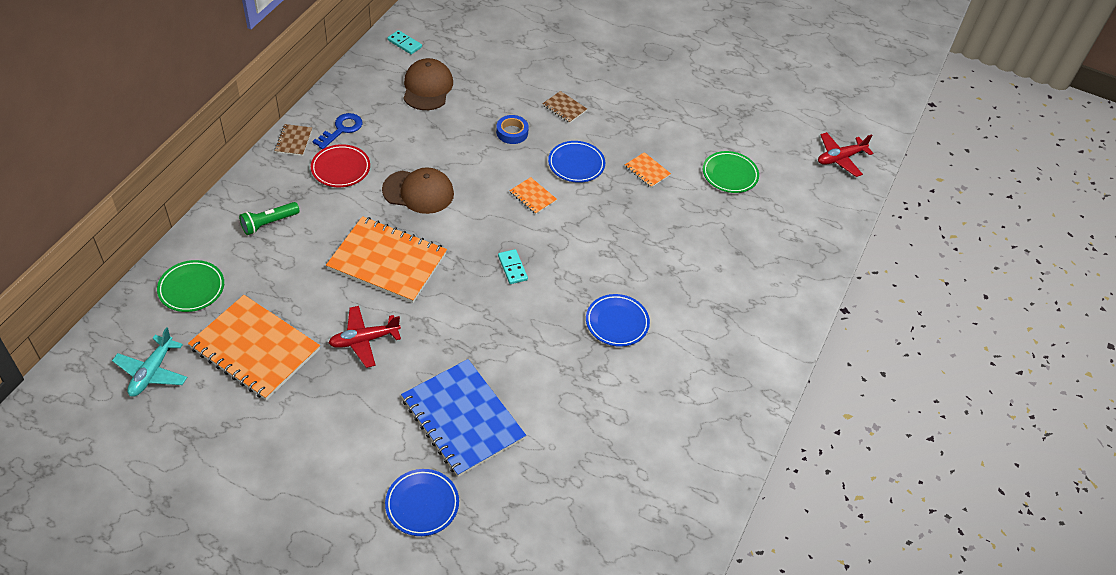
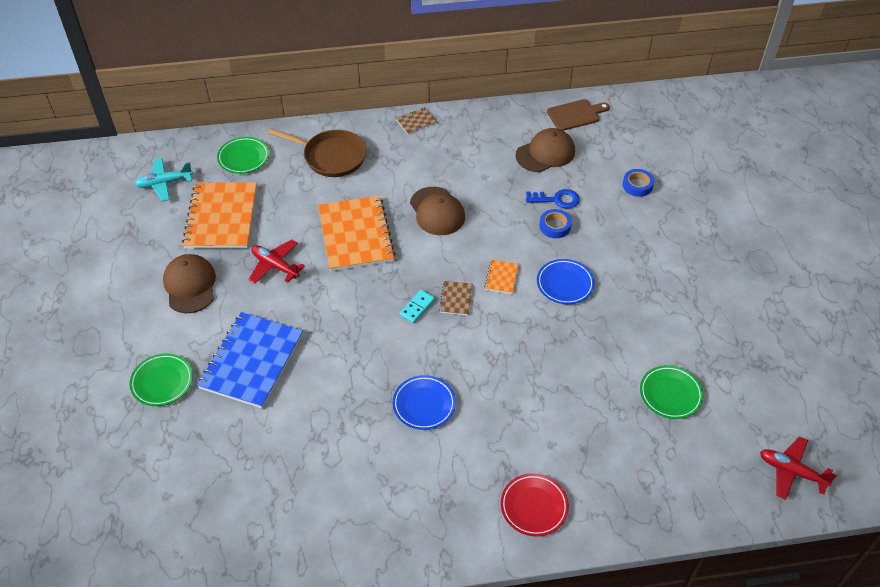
camera: 60 degrees right, 0 degrees up
(269, 223) = (331, 157): green flashlight -> brown pan
(320, 420) = (190, 285): none -> brown cap
(340, 168) = (416, 159): red plate -> red plate (534, 506)
(341, 129) = (452, 137): blue key -> blue key (557, 199)
(404, 43) = (575, 115): turquoise domino -> brown cutting board
(422, 504) = (162, 382): blue plate -> green plate
(519, 61) = (637, 185): none -> blue tape
(564, 108) = (618, 241): brown notebook -> brown notebook (456, 299)
(647, 171) = (609, 333): orange notebook -> none

